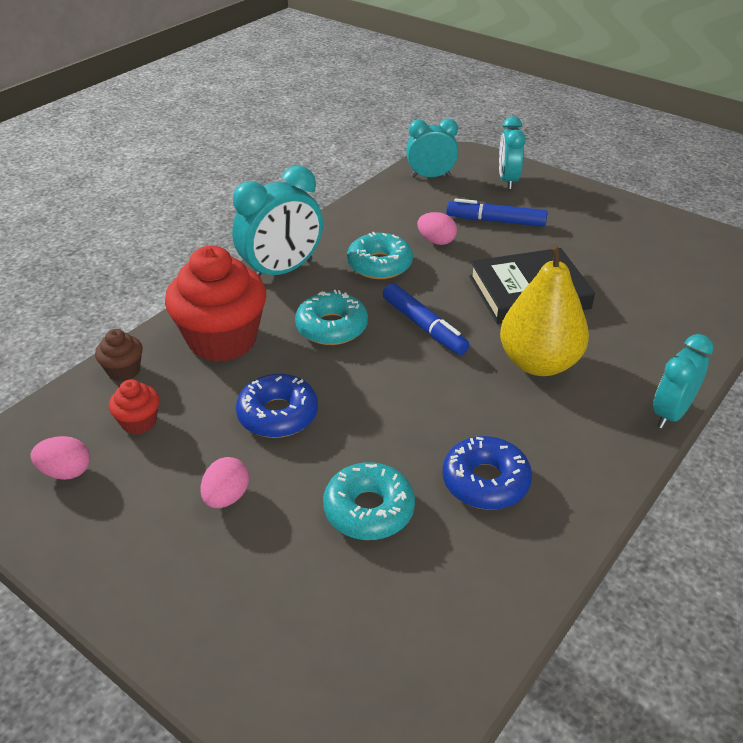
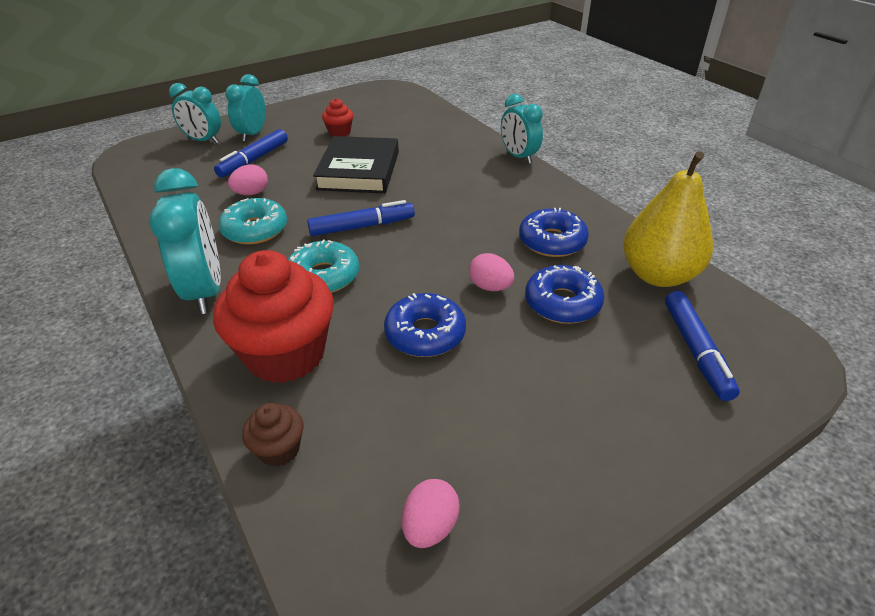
camera: 70 degrees left, 0 degrees up
(139, 422) = (380, 444): red cupcake -> red cupcake (339, 132)
(226, 497) = (520, 387): pink egg -> pink egg (490, 287)
(333, 648) = (696, 351): none -> blue marker
(369, 510) = (562, 303): turquoise donut -> blue donut
(430, 176) = (149, 172): turquoise clock -> turquoise clock (252, 134)
(539, 363) = (441, 188): yellow pear -> yellow pear (658, 275)

